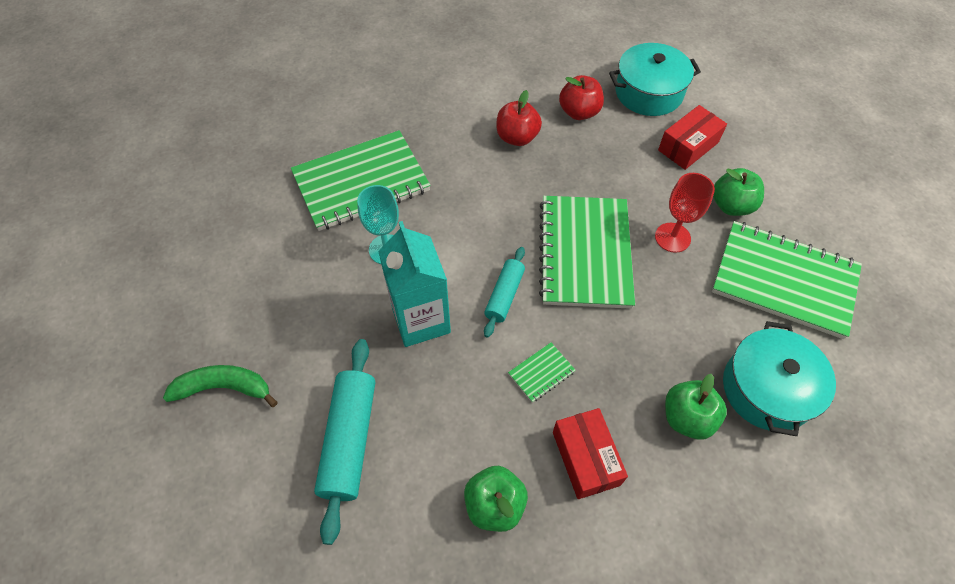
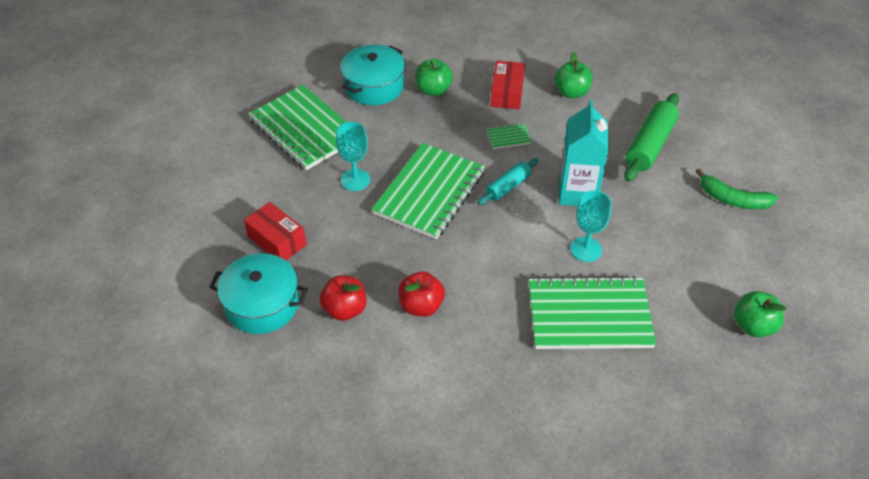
camera: 155 degrees left, 10 degrees down
(349, 440) = (650, 145): turquoise rolling pin -> green rolling pin
(672, 237) = (355, 180): red goblet -> turquoise goblet
(688, 146) = (277, 241): red box -> red box turned 60 degrees clockwise
(731, 205) = (290, 185): green apple -> green apple (753, 326)

